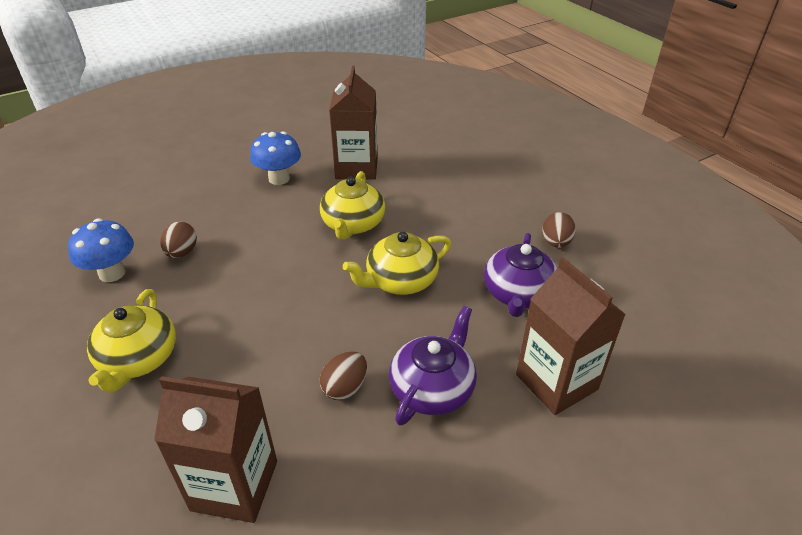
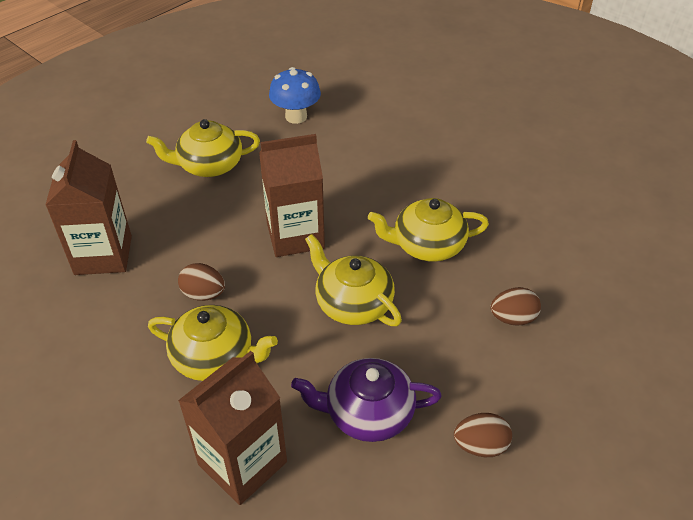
camera: 75 degrees right, 5 degrees up
(182, 252) = (335, 144): brown egg -> brown egg (512, 318)
(279, 178) = (476, 169): blue mushroom -> none
(356, 168) = (531, 223): brown carton -> brown carton (295, 236)
(433, 388) = (215, 357): purple teapot -> yellow teapot

